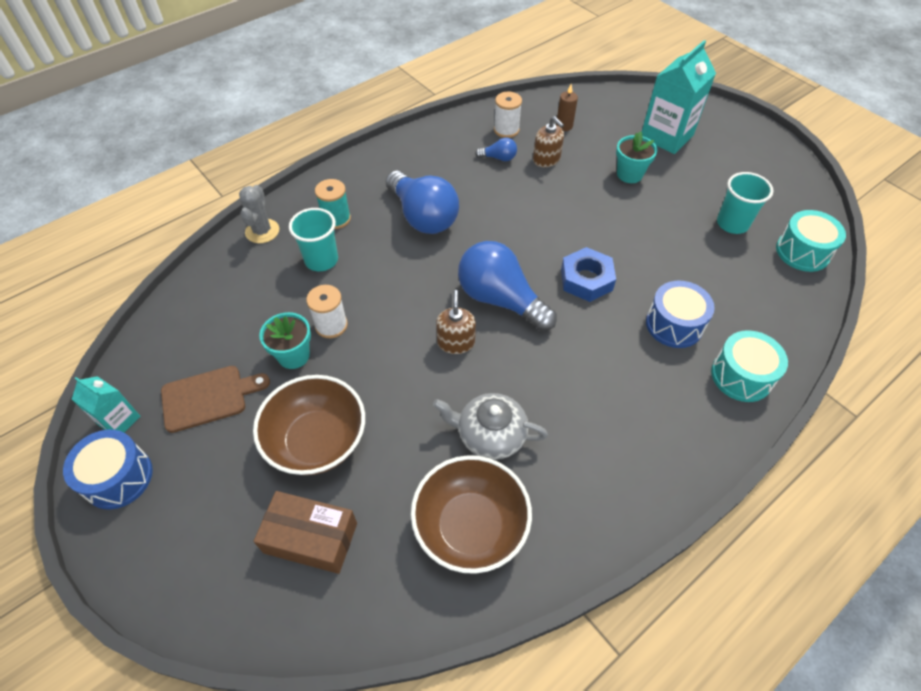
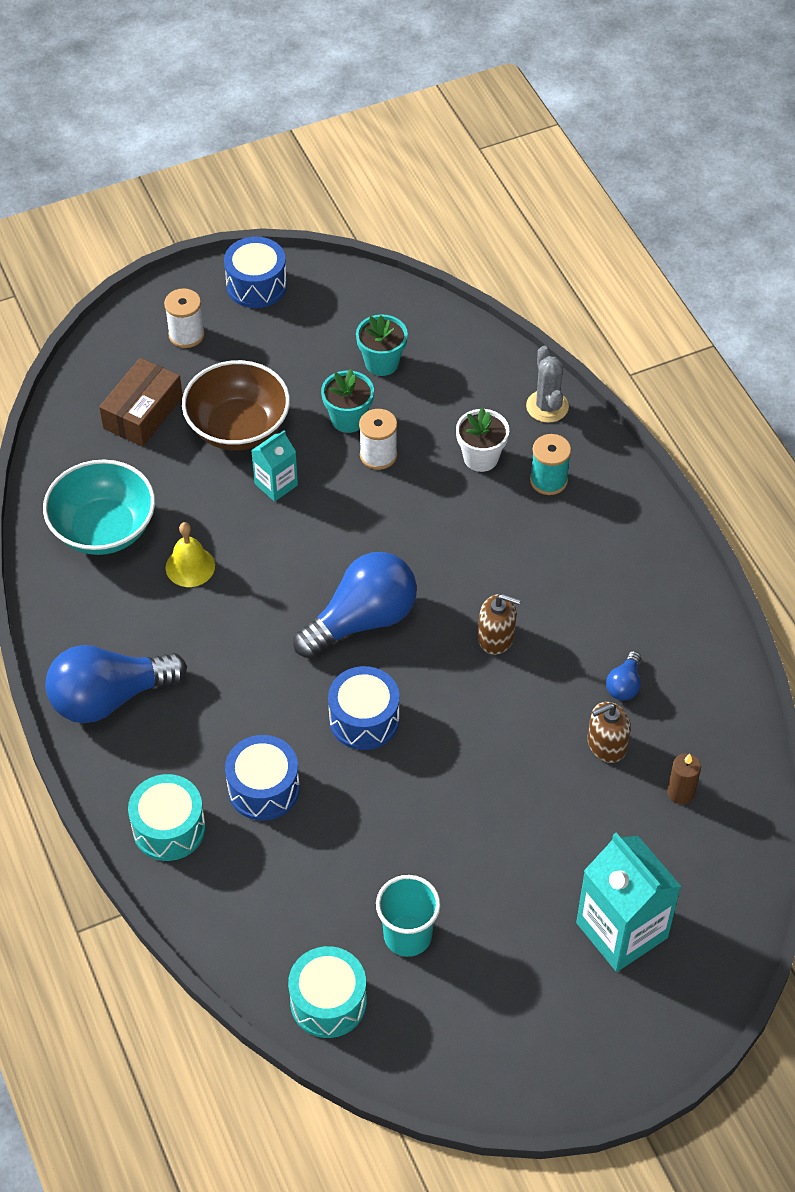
camera: 105 degrees right, 0 degrees up
(119, 420) = (318, 284): turquoise carton -> turquoise carton (276, 484)
(208, 397) = (320, 349): brown cutting board -> none
(262, 231) = (547, 406): grey cactus -> grey cactus turned 60 degrees clockwise
(321, 260) = (481, 458): turquoise cup -> white flower pot
(423, 216) = (527, 571): blue light bulb -> blue light bulb (109, 697)
(456, 342) = (315, 563): brown soap dispenser -> brown soap dispenser (496, 637)
(470, 526) = (104, 529): brown bowl -> turquoise bowl
(490, 435) = (190, 566): grey teapot -> yellow bell
(506, 130) = (688, 711): white spool -> white spool (186, 335)
(586, 279) = (364, 719): blue nut -> blue drum
(629, 174) = (545, 842): turquoise flower pot -> turquoise flower pot (381, 363)

